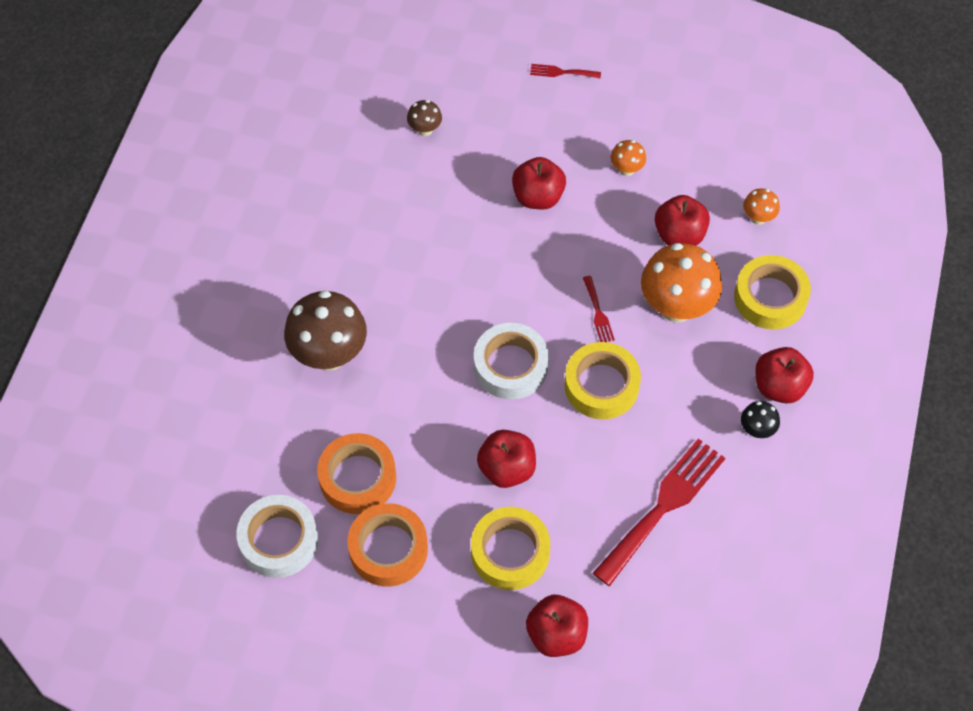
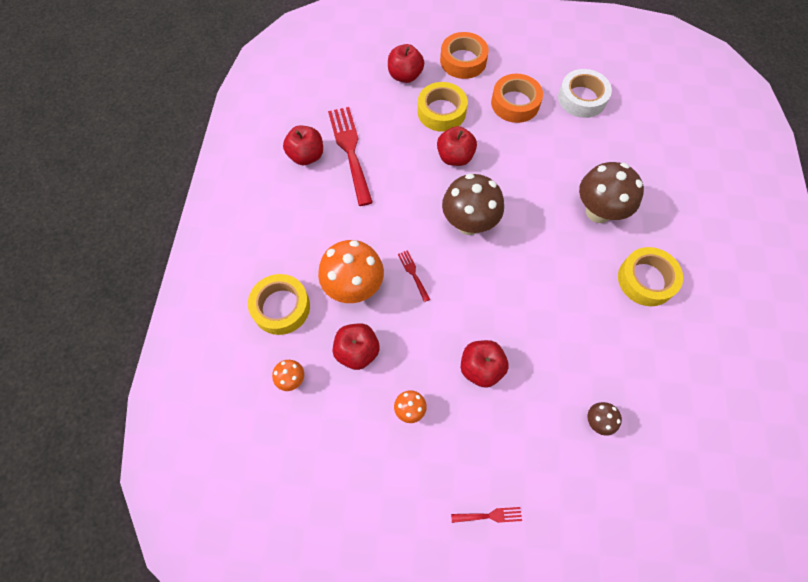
camera: 170 degrees right, 5 degrees up
(357, 478) = (548, 138): orange tape -> orange tape (463, 61)
(510, 366) = (469, 223): white tape -> brown mushroom
(601, 385) = (402, 220): yellow tape -> yellow tape (646, 280)
(663, 506) = (350, 150): red fork -> red fork turned 135 degrees clockwise
(757, 430) = (290, 206): black mushroom -> none
(779, 386) = (274, 239): red apple -> red apple (306, 156)

